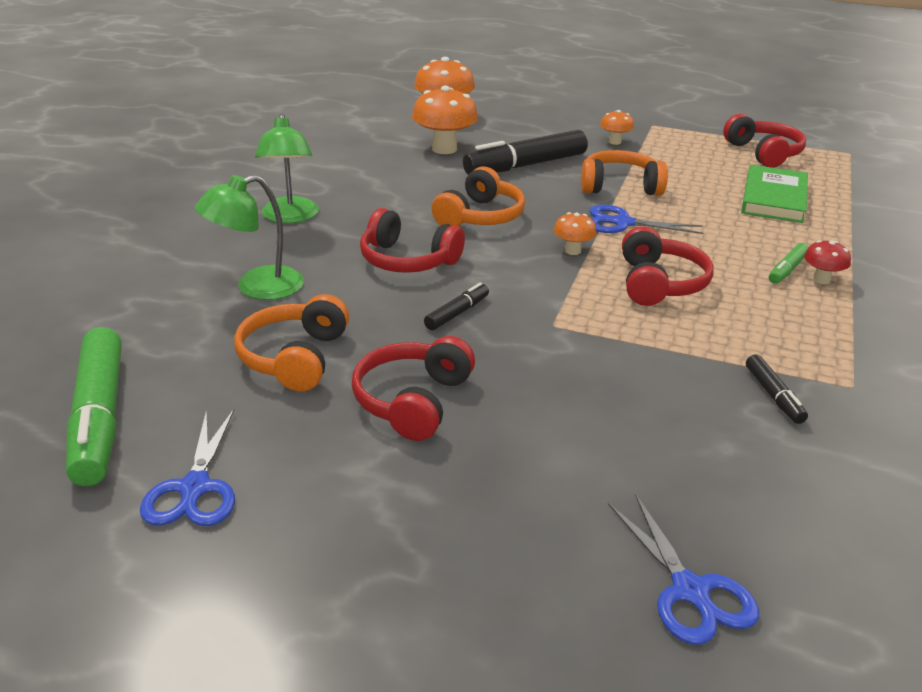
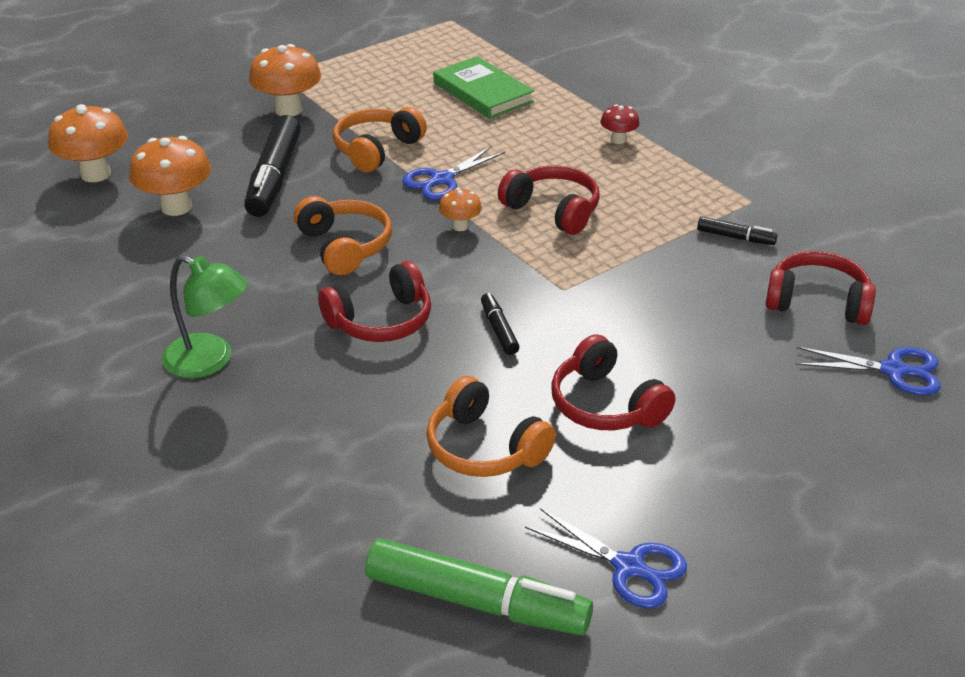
camera: 55 degrees left, 5 degrees up
(257, 287) = (335, 431): green lamp -> none
(614, 142) = (288, 110): orange mushroom -> orange mushroom, size x1.89
(763, 153) = (403, 54): red headphones -> red headphones (817, 302)
(787, 270) = (591, 146): green marker -> none

